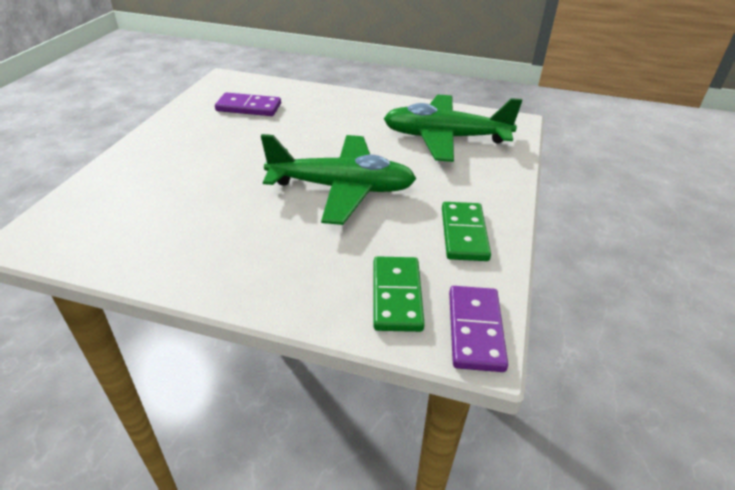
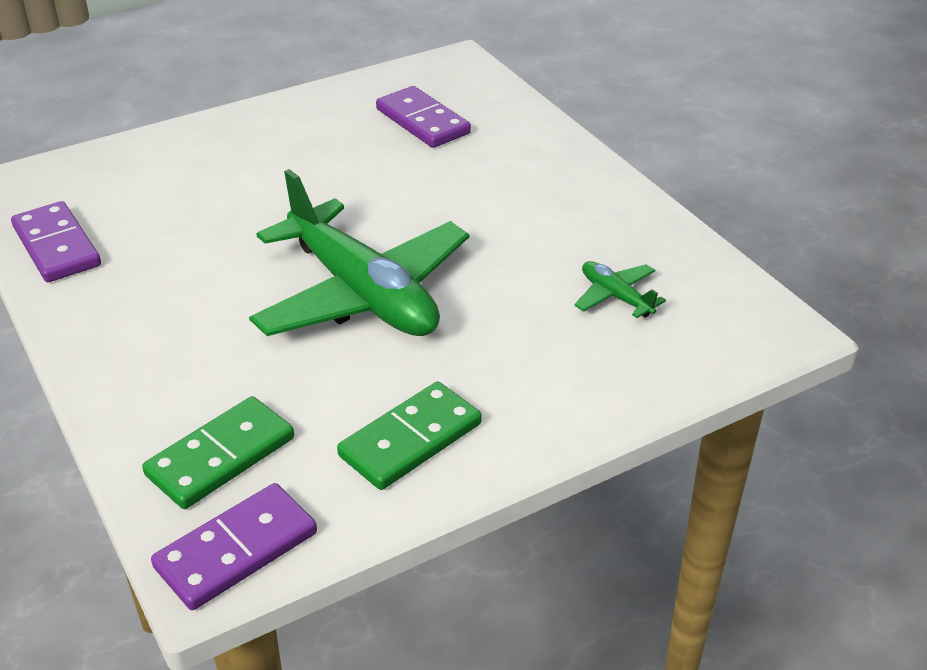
camera: 45 degrees right, 0 degrees up
(120, 255) = (56, 246): none -> purple domino
(445, 138) = (616, 297): green plane -> green plane, size x0.41

